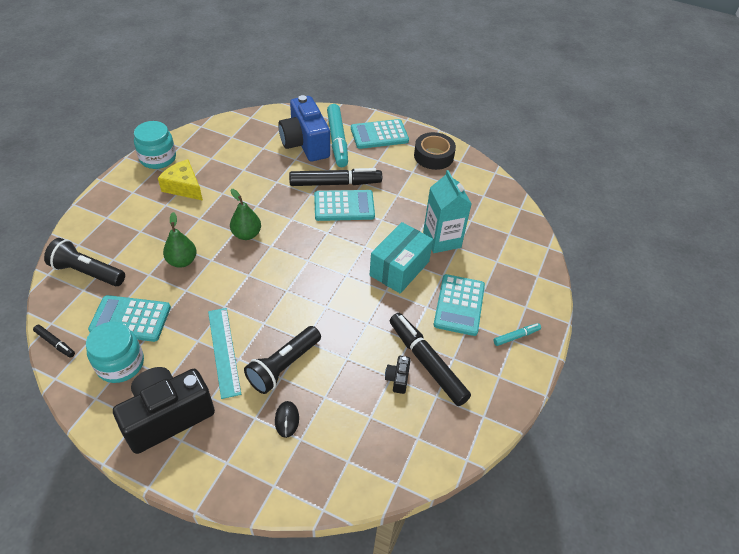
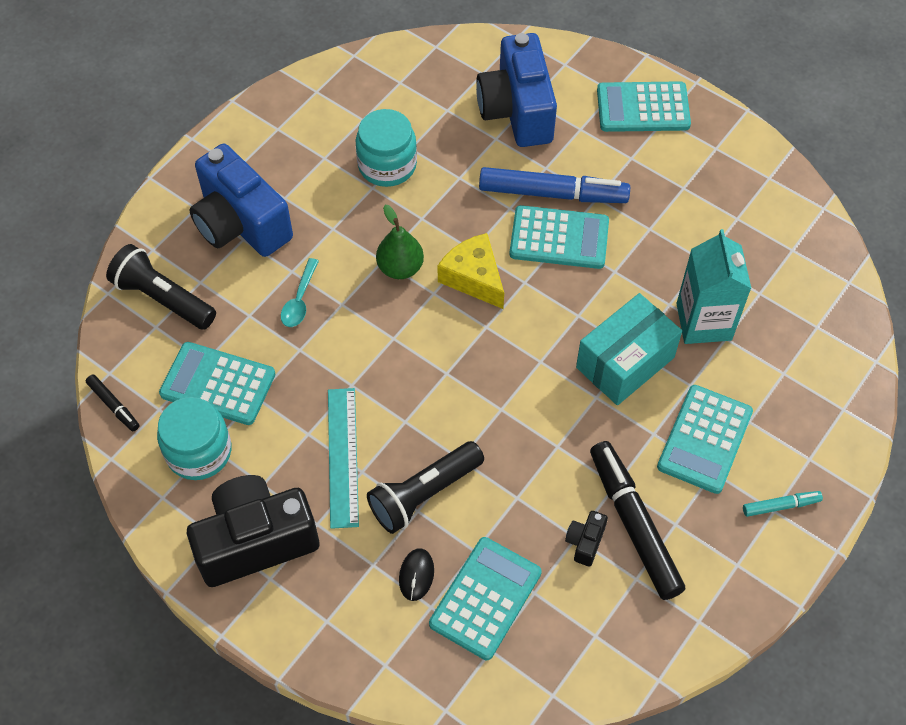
camera: 15 degrees right, 10 degrees up
(138, 222) = (241, 224): none -> blue camera
(158, 158) = (281, 109): turquoise jar -> turquoise jar (387, 165)
(182, 261) = (299, 300): green pear -> turquoise spoon
(183, 187) = (315, 169): yellow cheese -> yellow cheese (473, 278)
(335, 183) = (553, 193): black marker -> blue marker
(337, 140) = (571, 110): turquoise marker -> none
(338, 427) = (485, 598): none -> turquoise calculator
(433, 156) = (726, 162): black tape -> none

